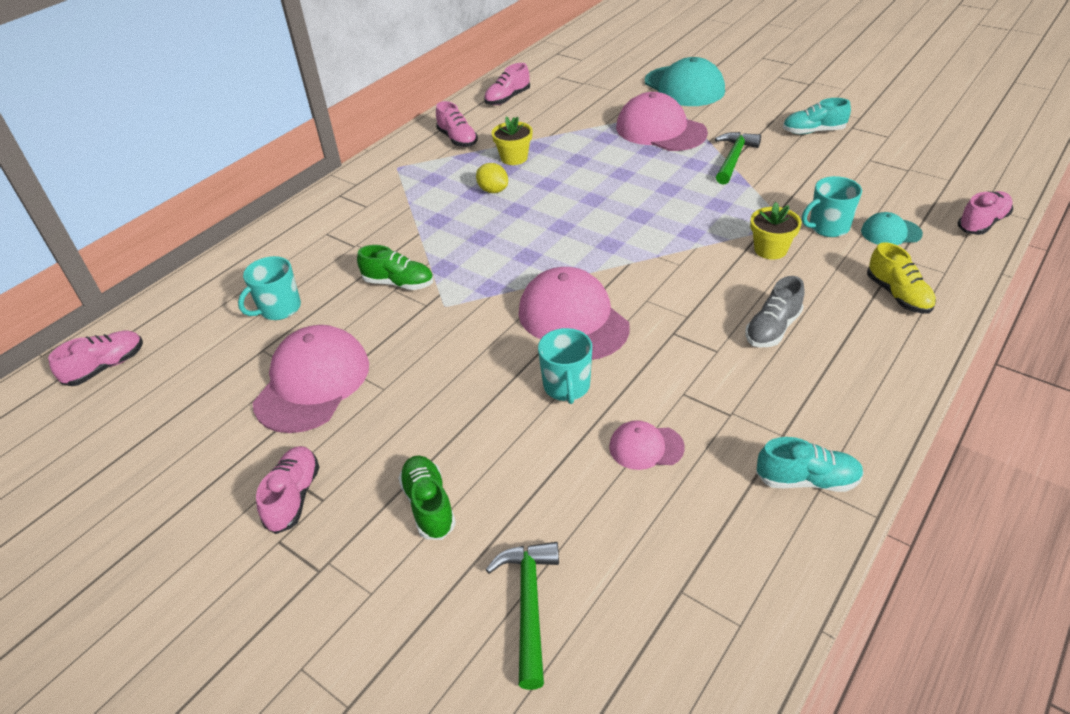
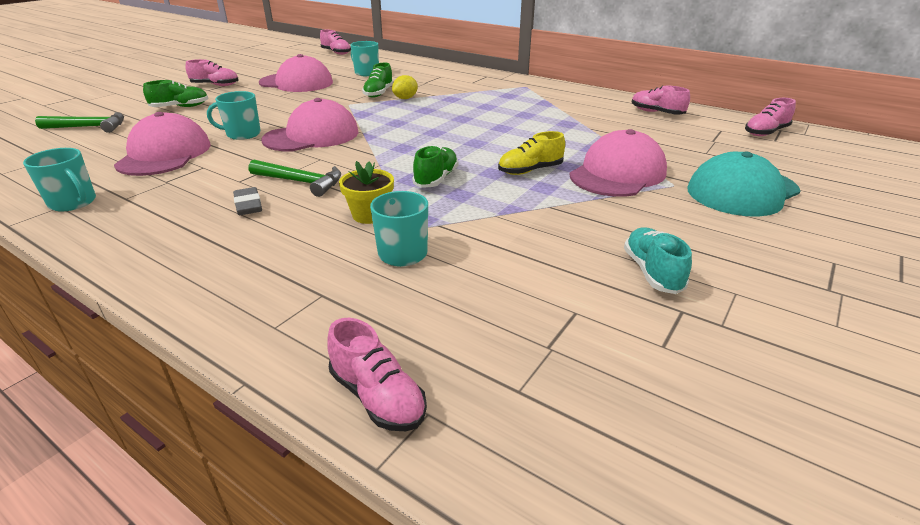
camera: 85 degrees right, 10 degrees down
(457, 139) = (572, 100): pink shoe -> pink shoe (765, 132)
(493, 190) = (491, 112): yellow lemon -> yellow lemon (405, 98)
(514, 158) = (545, 117): yellow flower pot -> none
(645, 447) = (164, 154): pink cap -> pink cap, size x1.98
(687, 219) = (436, 179): none -> green shoe
(733, 158) = (560, 209): green hammer -> green hammer (301, 182)
(772, 329) = (248, 205): grey shoe -> grey eraser
(807, 480) = (73, 203): turquoise shoe -> turquoise mug
(890, 232) = (377, 298): turquoise cap -> none
(897, 295) = (252, 281): yellow shoe -> yellow shoe (530, 170)

